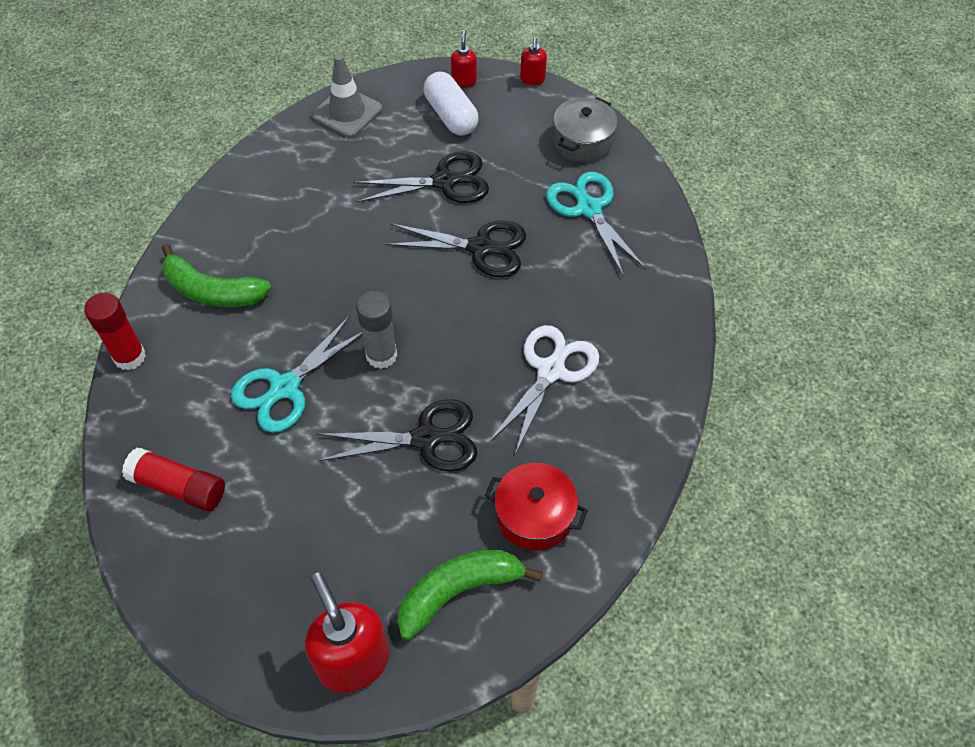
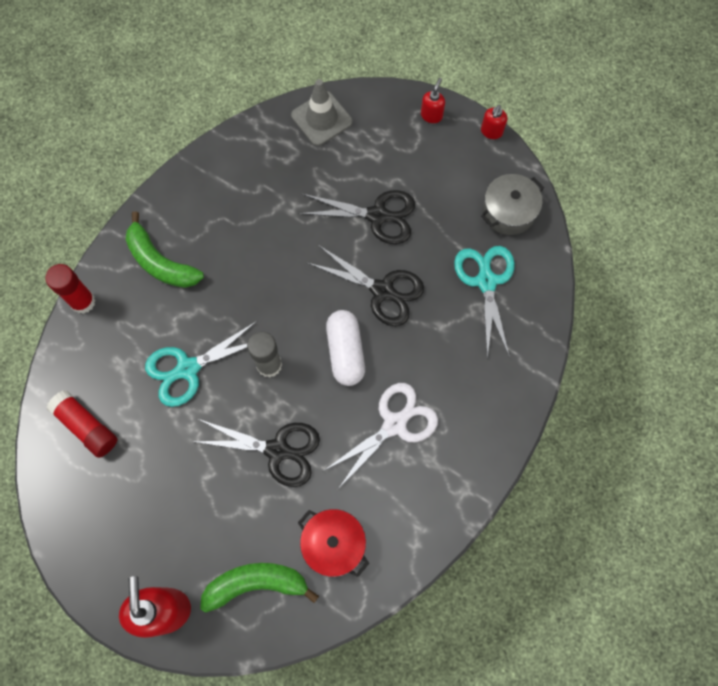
camera: 20 degrees right, 15 degrees up
(451, 116) = (407, 149): white capsule -> white capsule (345, 352)

